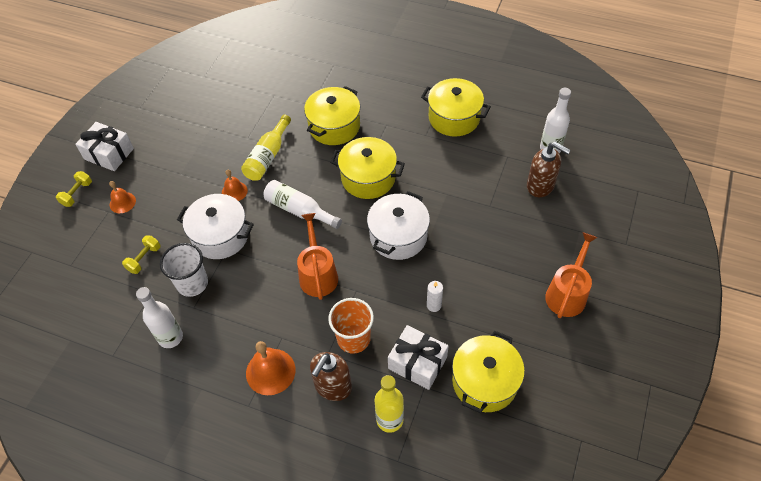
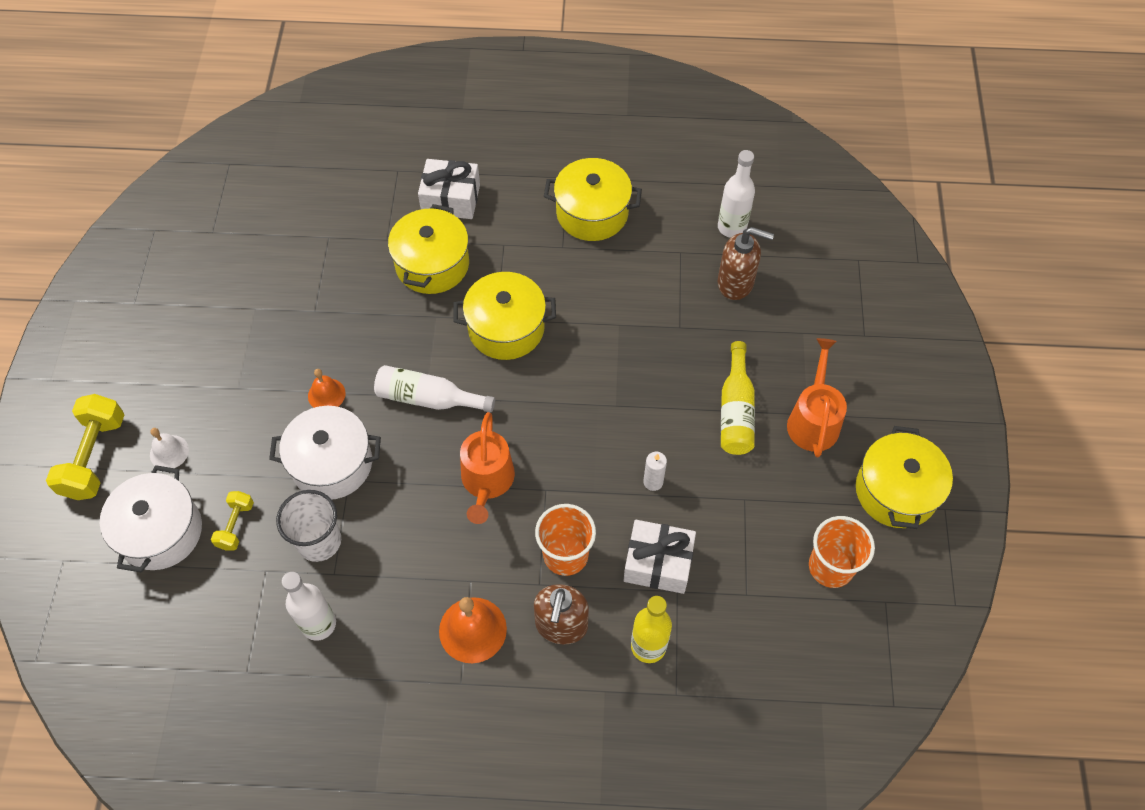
camera: 20 degrees left, 5 degrees up
(77, 194) = (95, 457): yellow dumbbell -> yellow dumbbell, size x1.82
(109, 154) = (117, 385): white gift -> white gift (451, 199)
(122, 202) = (169, 452): orange bell -> white bell
(267, 156) = (354, 331): yellow bottle -> yellow bottle (735, 411)
(318, 274) = (487, 481): orange watering can -> orange watering can turned 150 degrees counterclockwise
(398, 236) = (575, 400): white pot -> white pot (160, 532)
(484, 382) = (749, 563): yellow pot -> yellow pot (896, 491)
(546, 402) = (831, 567): none -> orange cup

